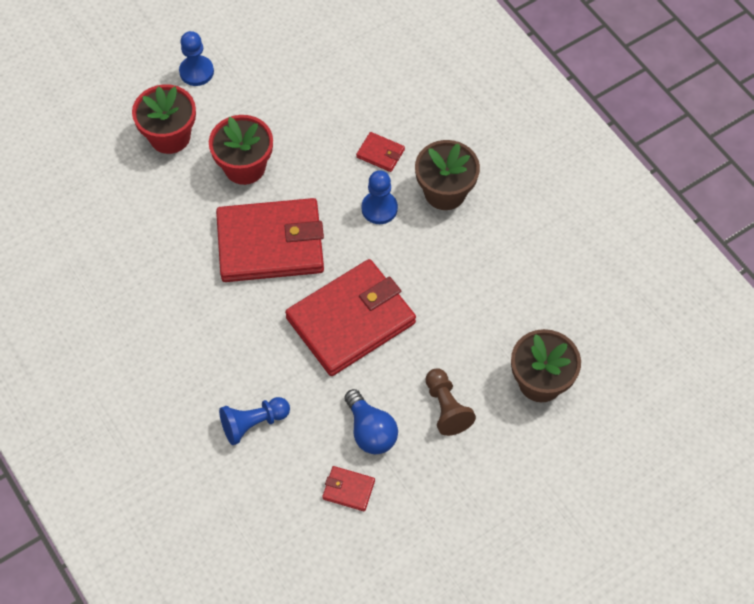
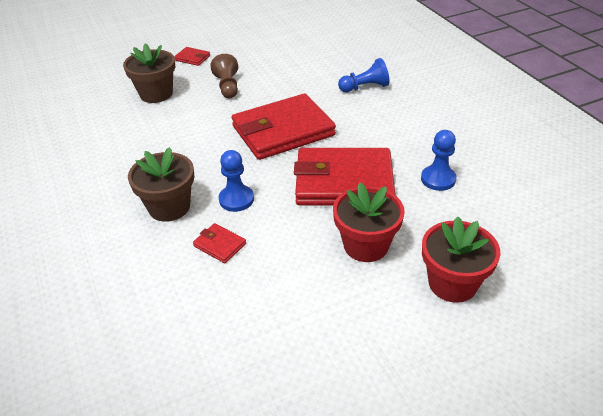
camera: 170 degrees left, 20 degrees down
(196, 72) = (427, 360): blue pawn -> blue pawn (438, 179)
(348, 490) = (304, 60): red wallet -> red wallet (192, 58)
(370, 431) = (283, 80): blue light bulb -> none

